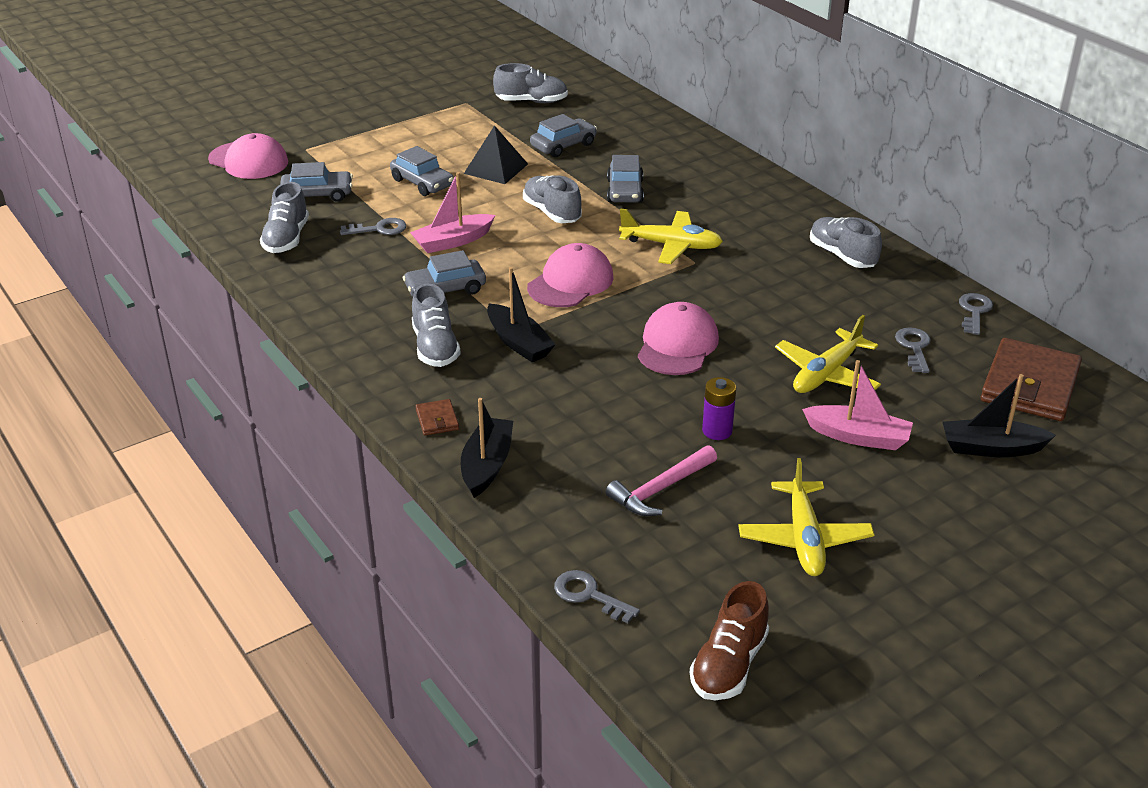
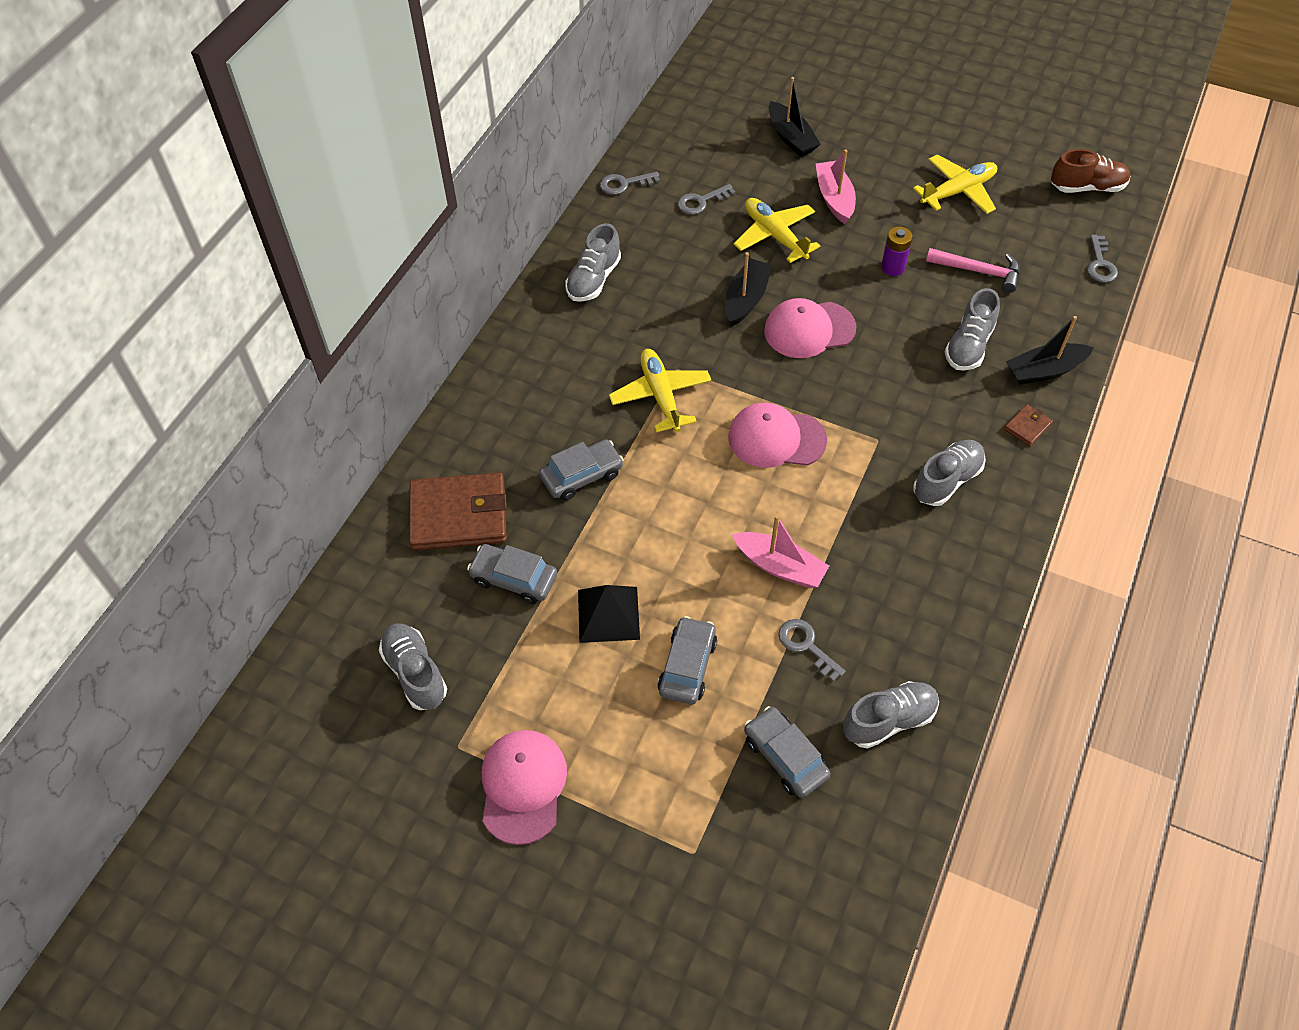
camera: 120 degrees left, 20 degrees up
(248, 161) = (766, 899): pink cap -> pink cap (523, 786)
(445, 289) = (861, 524): grey car -> none
(518, 343) = (891, 428): black boat -> black boat (746, 299)
(552, 213) = (666, 514): grey shoe -> grey shoe (968, 346)
(826, 374) = (775, 235): yellow plane -> yellow plane turned 135 degrees counterclockwise
(1029, 385) = (701, 137): brown wallet -> brown wallet (459, 515)

